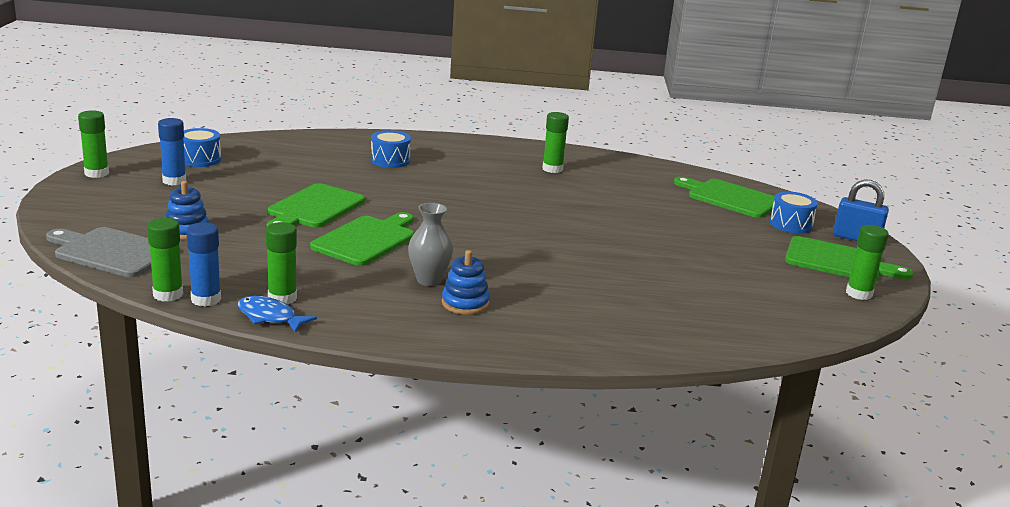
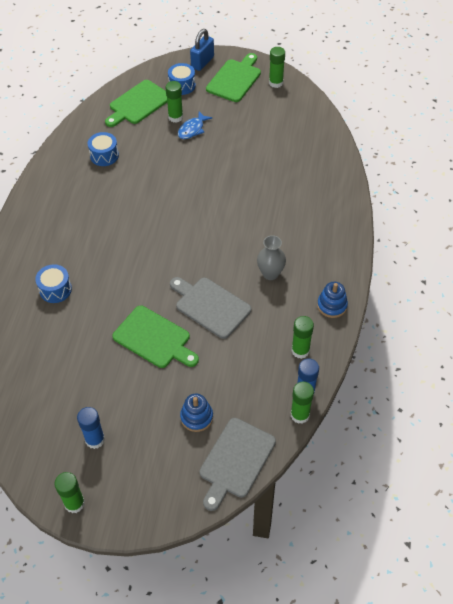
camera: 80 degrees left, 30 degrees up
(200, 159) = (44, 427): blue drum -> blue drum (104, 155)
(270, 317) = (326, 355): blue fish -> blue fish (192, 129)
(366, 240) = (210, 306): green cutting board -> grey cutting board
(465, 303) = (300, 257): blue stacking toy -> blue stacking toy (332, 305)
(552, 169) = (79, 189): green glue stick -> green glue stick (175, 117)

